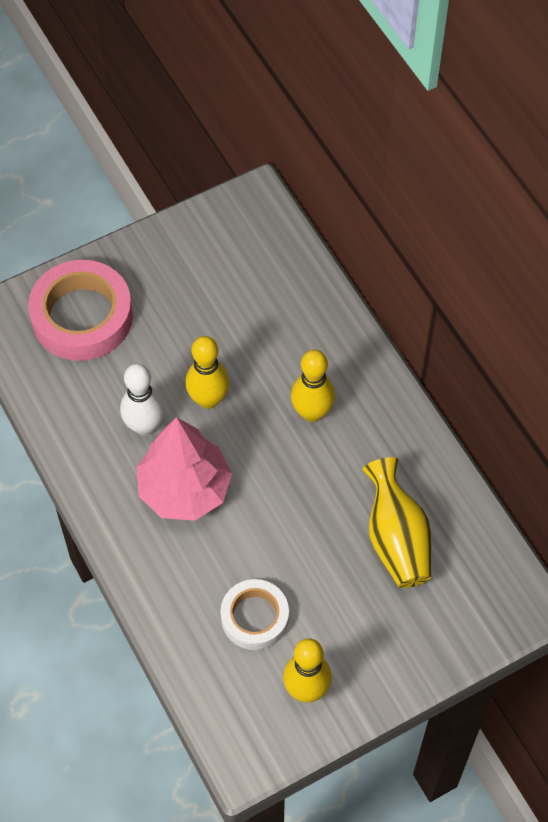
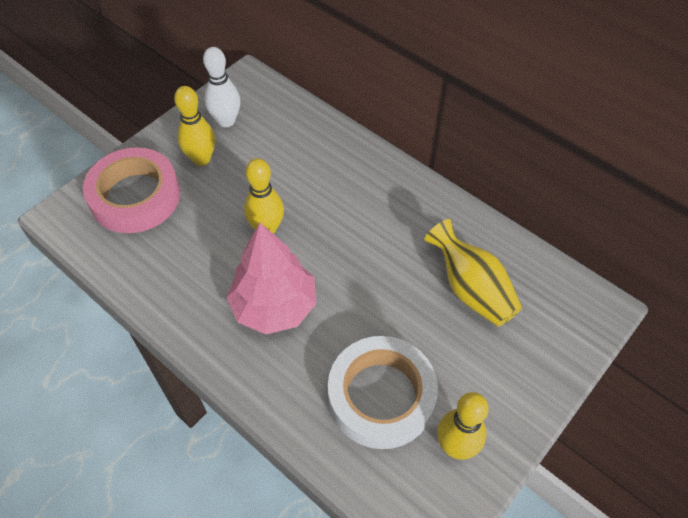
camera: 20 degrees left, 5 degrees down
(145, 426) = (220, 265): white bowling pin -> white bowling pin (226, 121)
(254, 617) = (381, 396): white tape -> white tape, size x1.64
(312, 412) = (356, 213): yellow bowling pin -> yellow bowling pin (201, 159)

